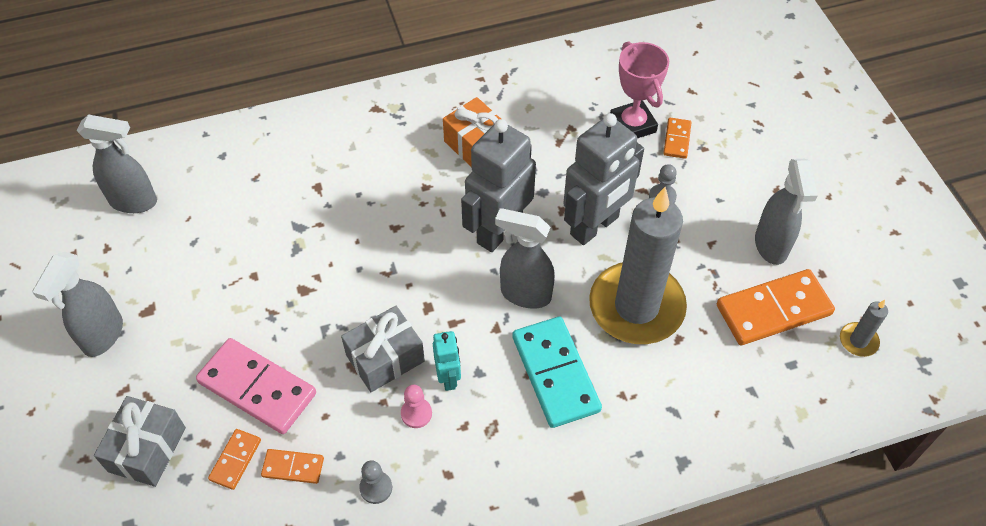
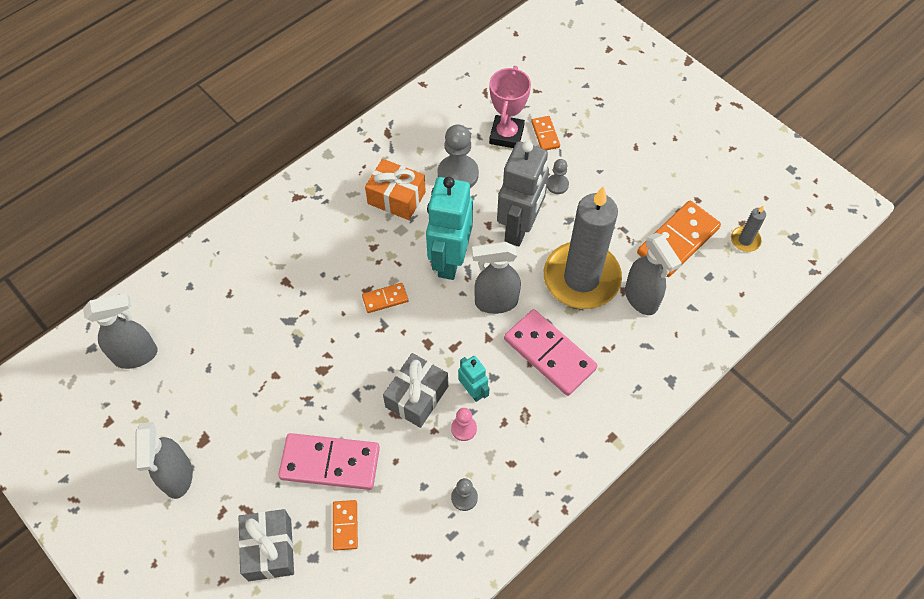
camera: 25 degrees left, 5 degrees up
(293, 467) = (393, 510): orange domino -> orange domino (385, 299)
(499, 231) = (449, 260): grey robot -> turquoise robot
(555, 374) = (549, 354): turquoise domino -> pink domino
(556, 146) = (458, 174): none -> grey pawn
(632, 125) = (506, 135): pink trophy -> pink trophy turned 60 degrees clockwise
(771, 246) = (653, 192): grey spray bottle -> grey spray bottle (641, 299)

